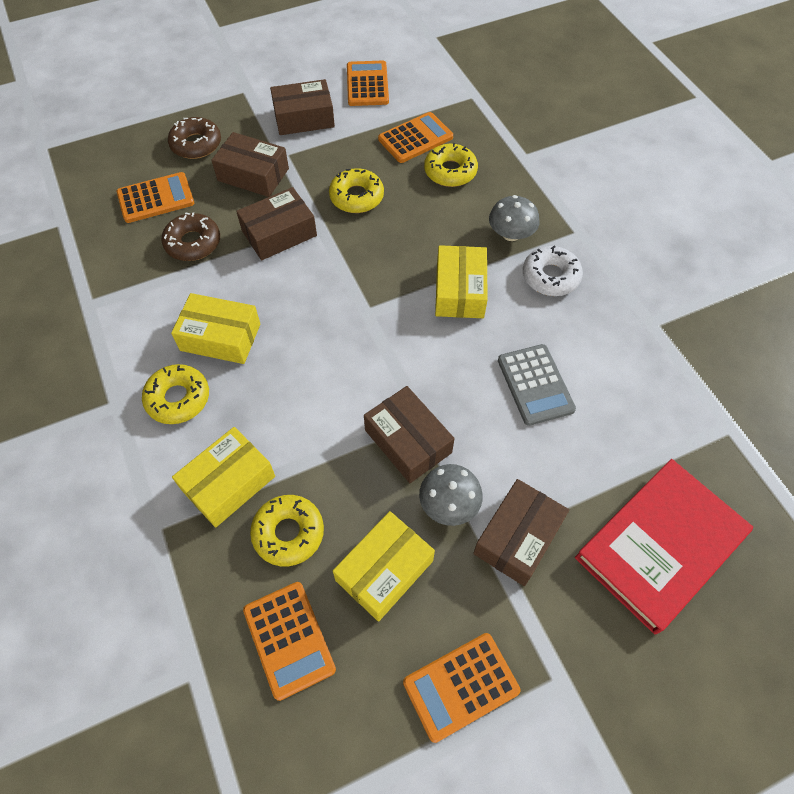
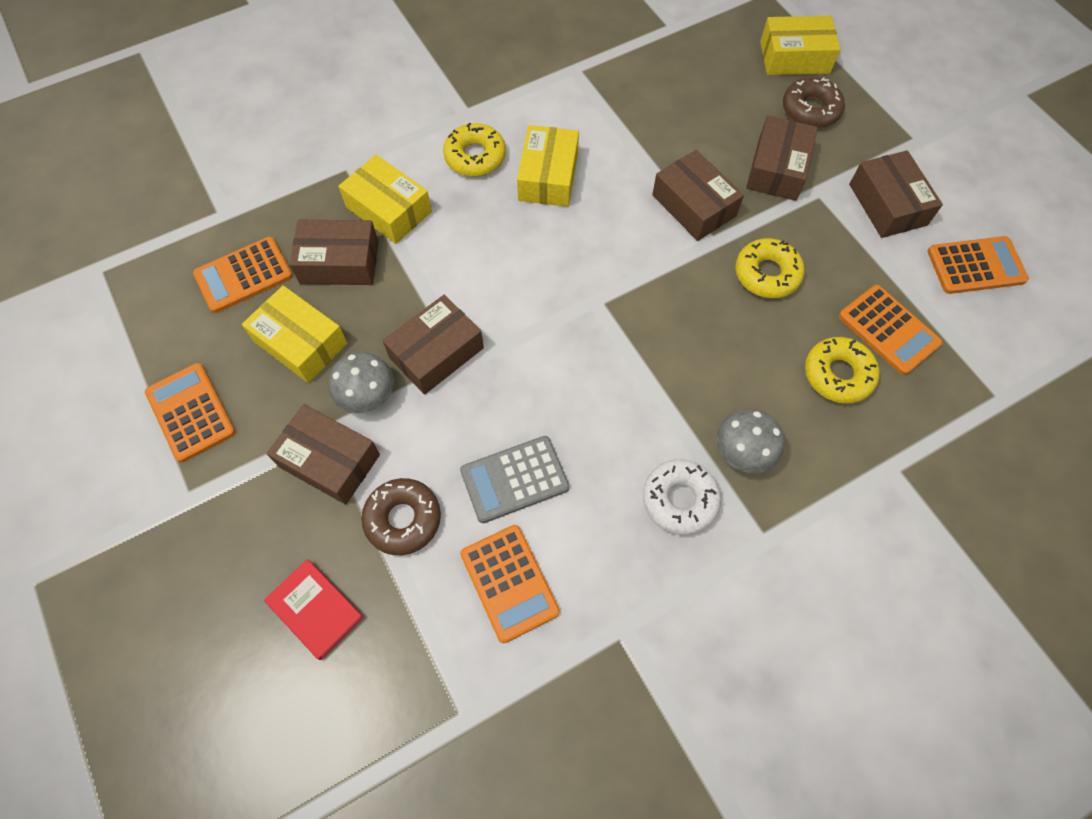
camera: 85 degrees right, 5 degrees up
(156, 198) = (720, 91): orange calculator -> orange calculator (509, 583)
(193, 243) = (665, 133): brown donut -> brown donut (403, 519)
(288, 533) = (339, 262): yellow donut -> brown box
(459, 291) = (640, 394): yellow box -> yellow box (794, 57)
(660, 546) = (315, 609): red book -> red book, size x0.50

